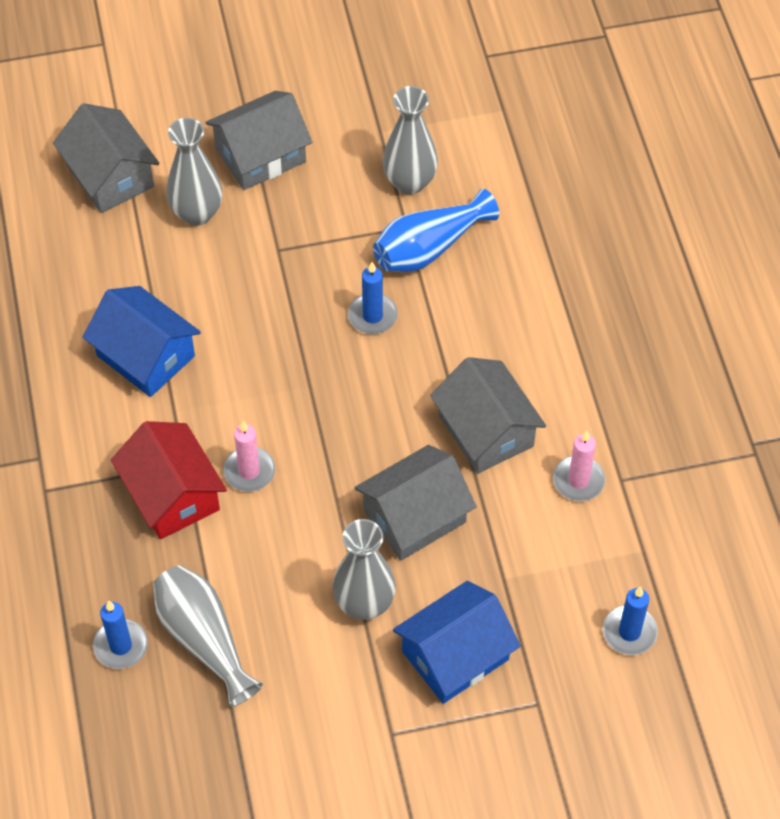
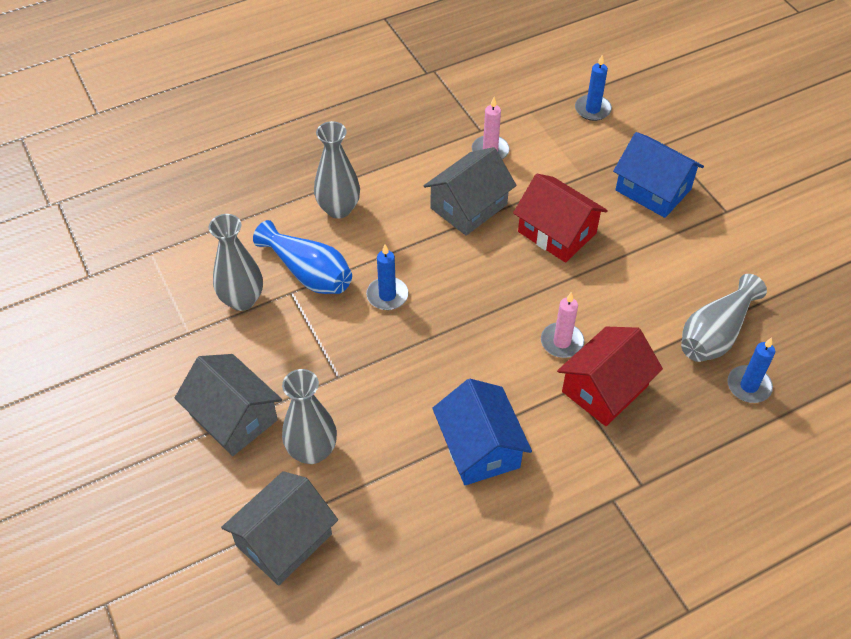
camera: 105 degrees left, 5 degrees down
(145, 356) = (480, 447): blue house -> blue house turned 45 degrees counterclockwise
(364, 603) = (639, 246): grey vase -> grey vase (338, 209)
(415, 516) = (557, 232): grey house -> red house

